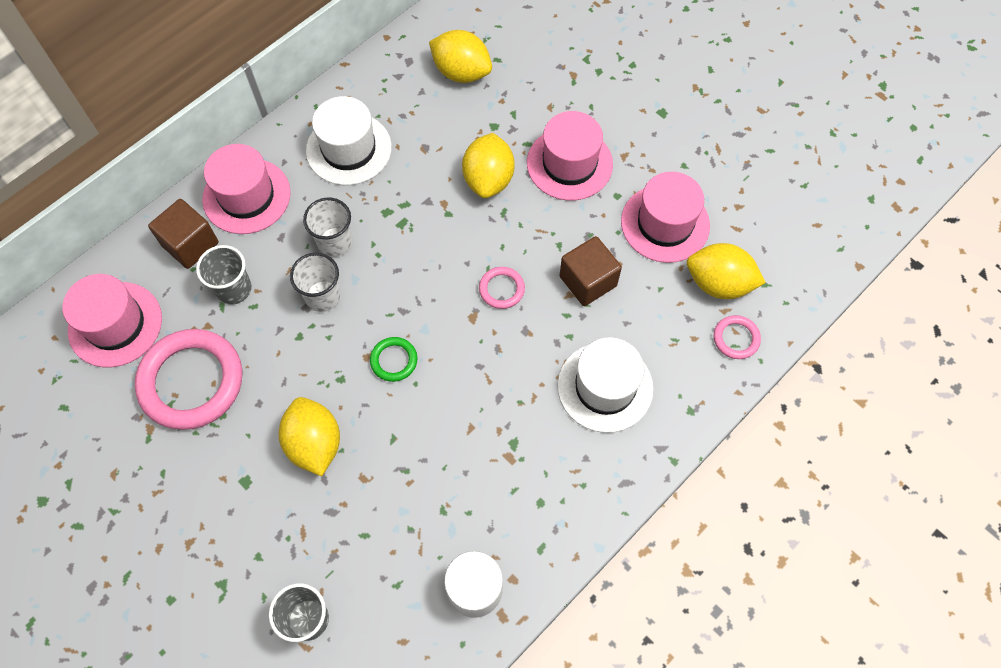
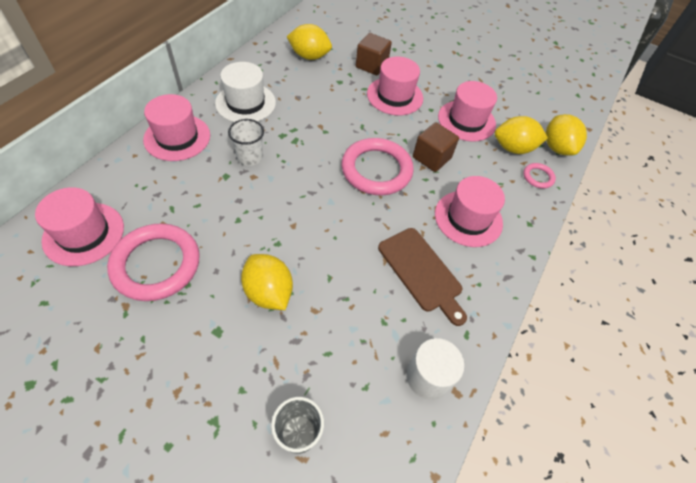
camera: 20 degrees left, 10 degrees down
(190, 244) = (139, 172): brown cube -> brown cube (371, 65)
(234, 289) = (179, 196): grey cup -> none
(323, 296) = (250, 191): white cup -> none
(394, 360) = (314, 225): green ring -> none
(488, 179) = (346, 110): yellow lemon -> yellow lemon (557, 148)
(501, 289) = (376, 170): pink ring -> pink ring, size x2.20
(513, 454) = (421, 272): none -> brown cutting board
(605, 387) = (468, 218): white hat -> pink hat

